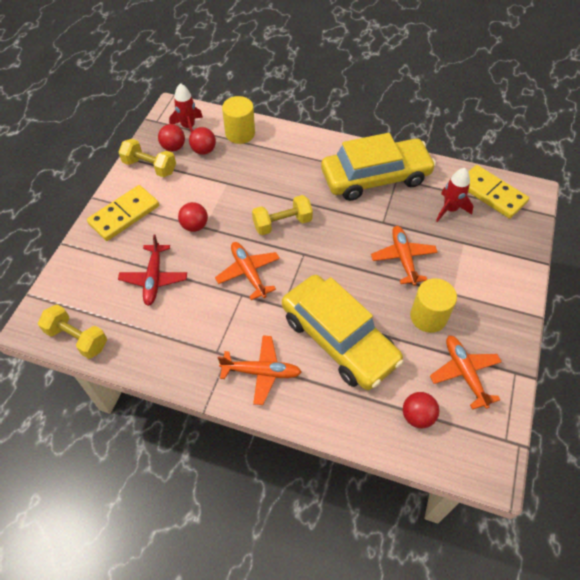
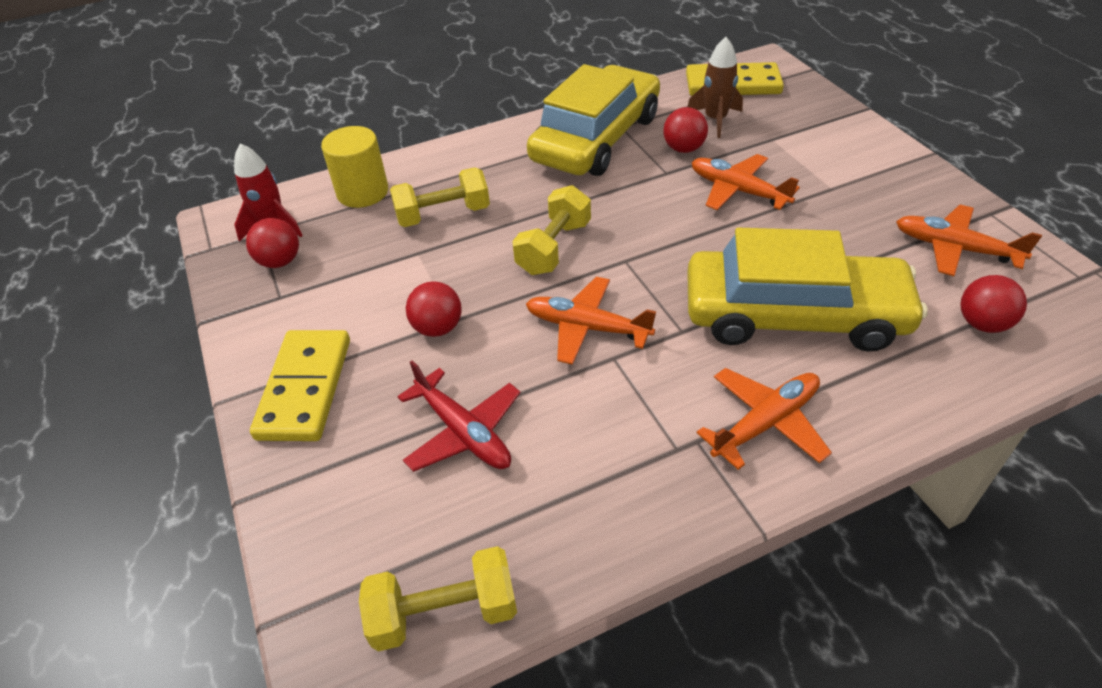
camera: 40 degrees left, 10 degrees down
(150, 167) = (271, 305): yellow dumbbell -> yellow dumbbell (443, 215)
(204, 150) = (333, 238): red ball -> red ball (683, 149)
(428, 317) = (844, 225): yellow cylinder -> none
(450, 209) = (715, 120): red rocket -> brown rocket

